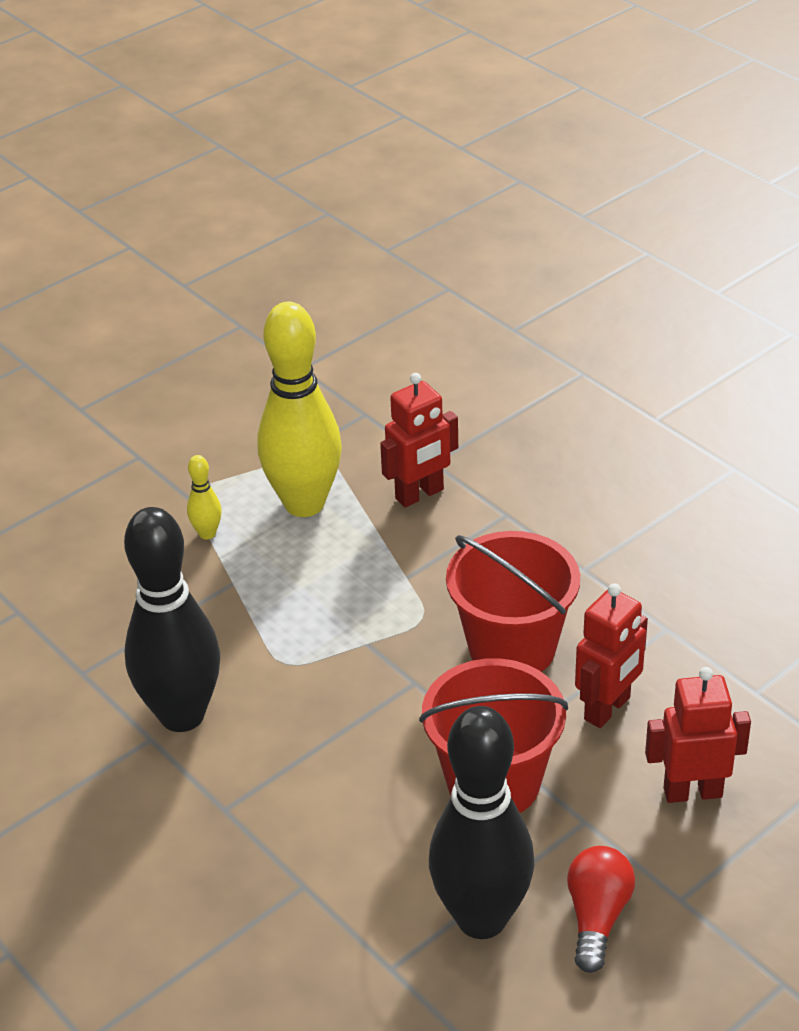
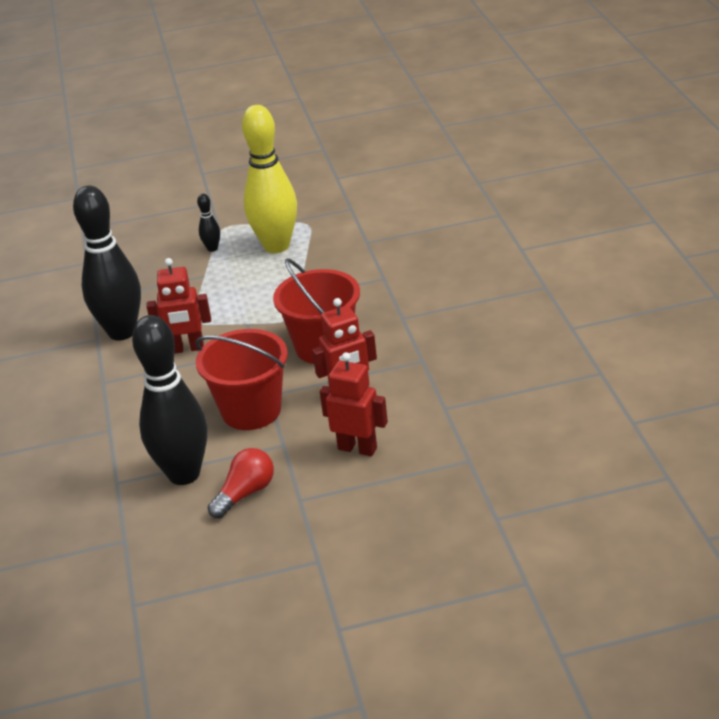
camera: 30 degrees right, 5 degrees down
(207, 533) = (212, 248): yellow bowling pin -> black bowling pin
(420, 494) = (344, 256): red robot -> red robot (187, 348)

